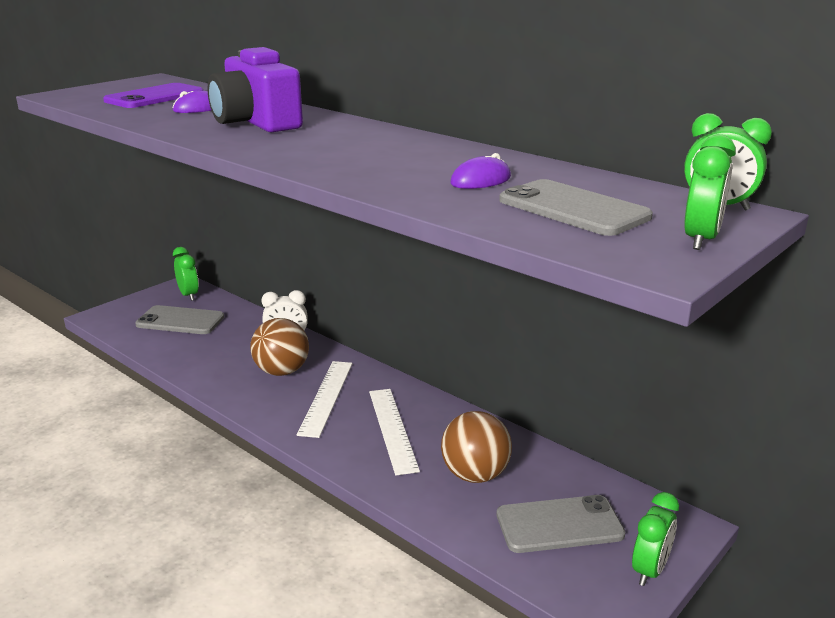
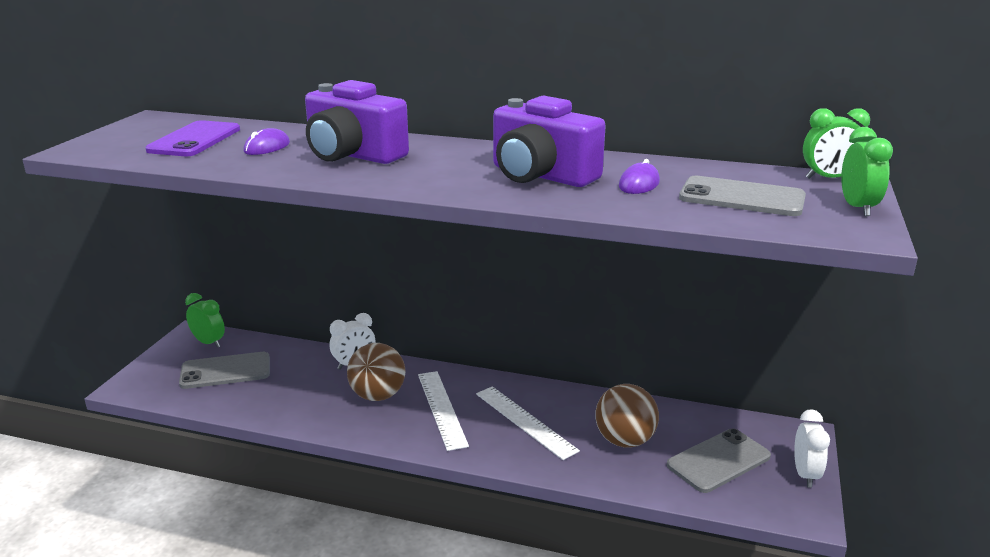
camera: 25 degrees left, 0 degrees up
(394, 160) = (541, 175): none -> purple camera
(650, 570) = (805, 474): green clock -> white clock

